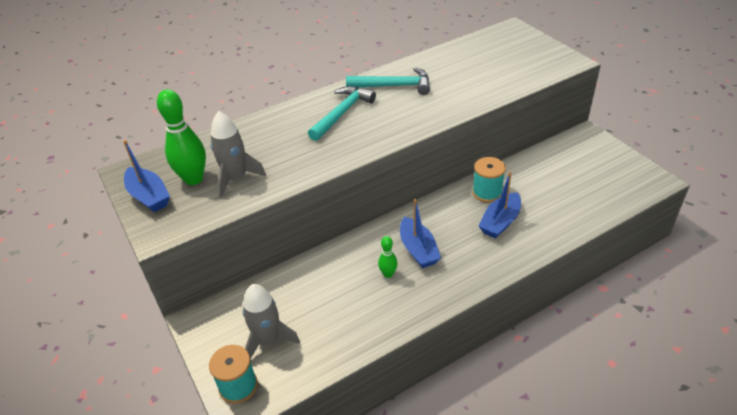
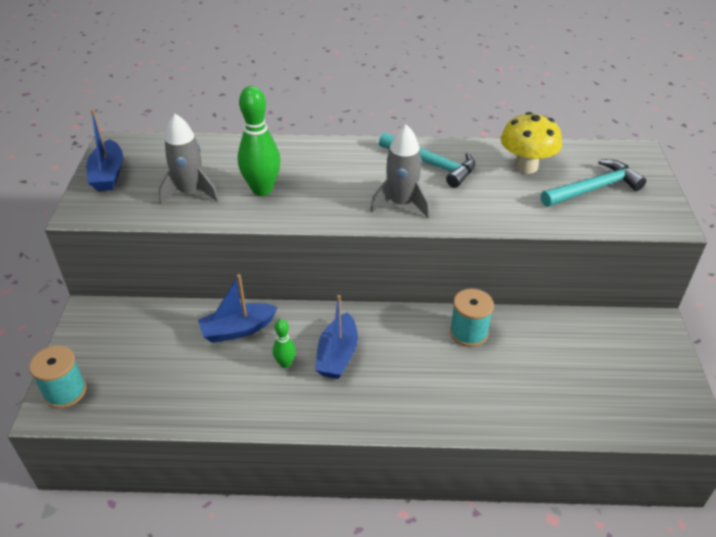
camera: 30 degrees right, 0 degrees up
(193, 179) = (157, 175): green bowling pin -> green bowling pin (262, 189)
(268, 340) = (125, 365): grey rocket -> grey rocket (401, 203)
(342, 113) = (349, 171): turquoise hammer -> turquoise hammer (594, 188)
(456, 63) = (526, 166): none -> yellow mushroom
(500, 222) = (451, 372): blue boat -> blue boat (238, 329)

